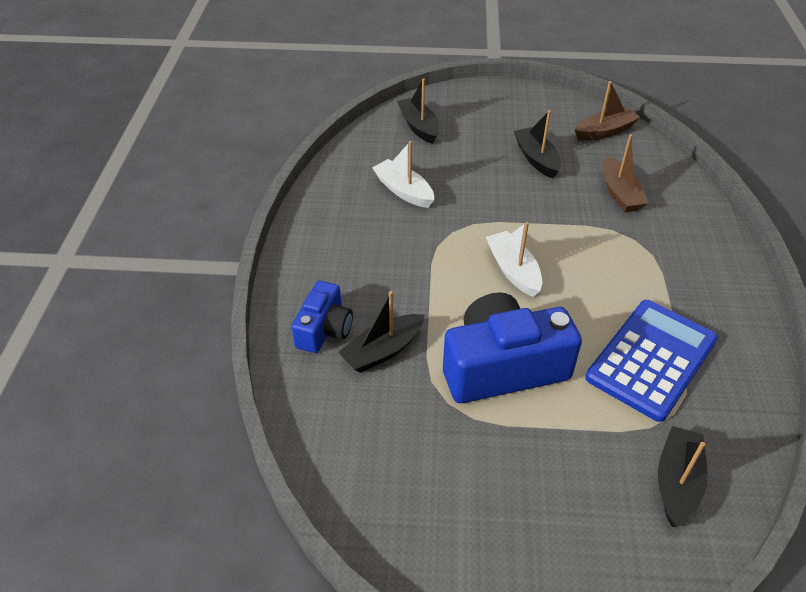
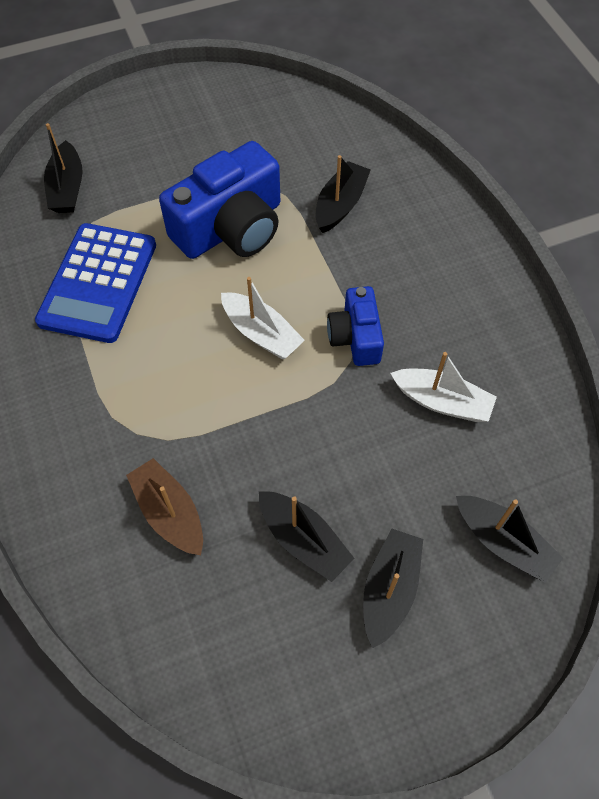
camera: 155 degrees right, 15 degrees up
(324, 329) = (403, 205): blue camera -> blue camera (355, 337)
(496, 129) = (389, 589): none -> black boat
(604, 131) = (221, 661): brown boat -> none

